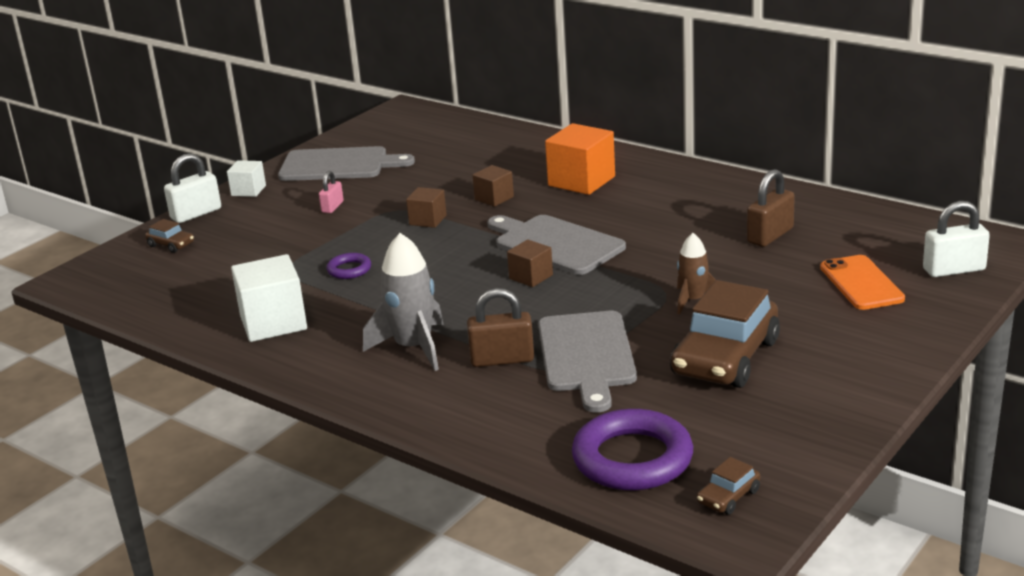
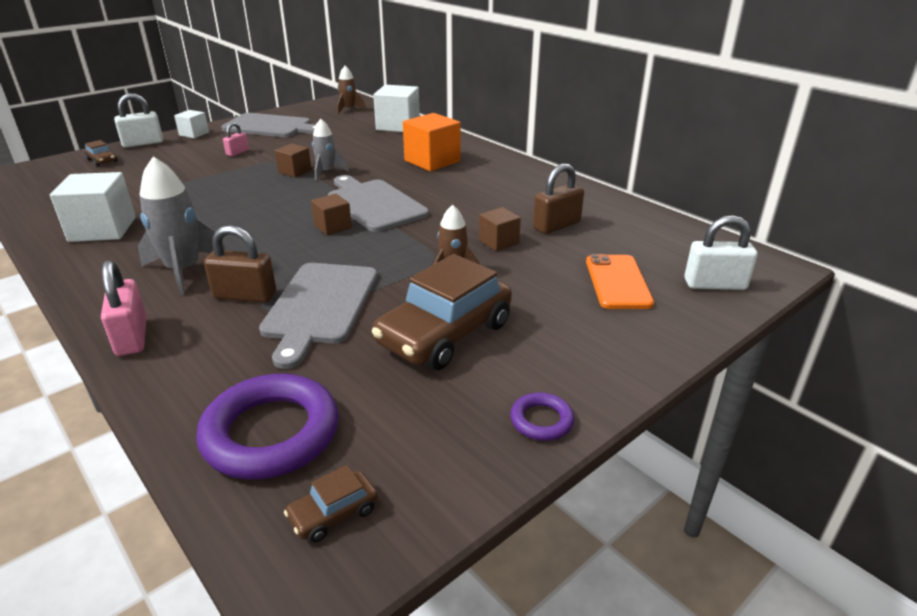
camera: 10 degrees right, 5 degrees up
(349, 270) = (202, 198): purple ring -> purple ring (541, 420)
(418, 124) = (349, 109): none -> brown rocket
(428, 414) = (132, 337): none -> pink padlock
(467, 215) = (327, 172): none -> grey rocket
(494, 198) = (357, 163): brown cube -> brown cube (498, 242)
(502, 139) = (398, 126): none -> white cube

